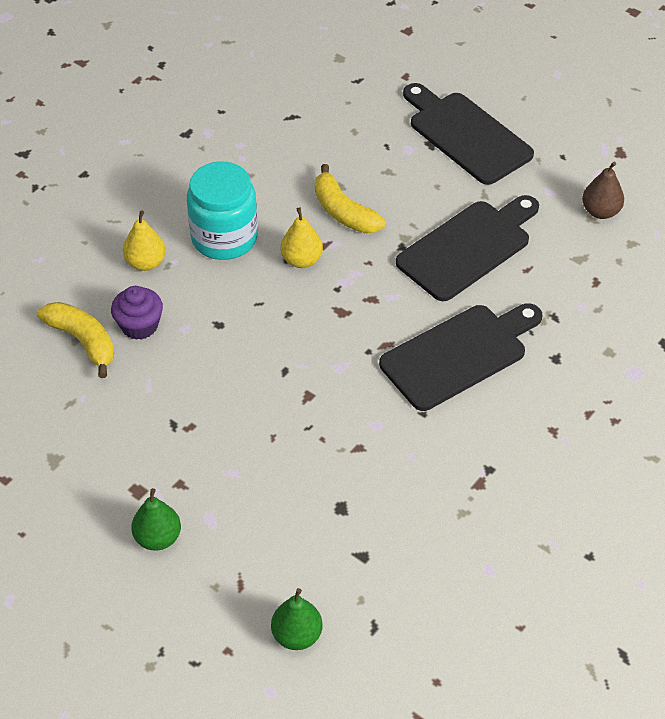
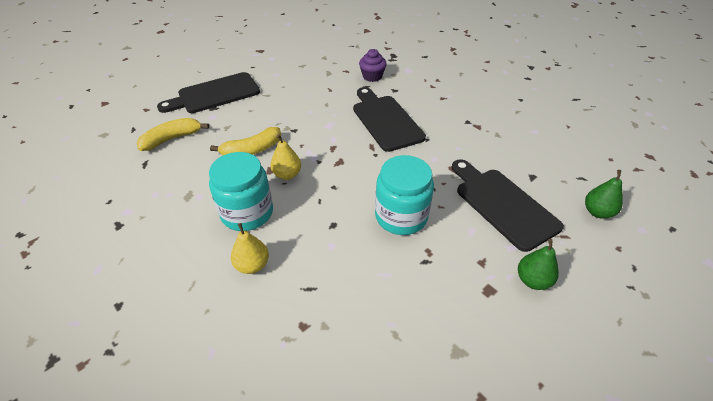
camera: 80 degrees left, 5 degrees down
(83, 341) = (327, 319): yellow banana -> yellow banana (172, 139)
(139, 326) = (320, 275): purple cupcake -> purple cupcake (372, 76)
(245, 393) = (401, 216): none -> turquoise jar
(468, 247) = (305, 106): black cutting board -> black cutting board (502, 205)
(600, 211) = (298, 62): brown pear -> none

